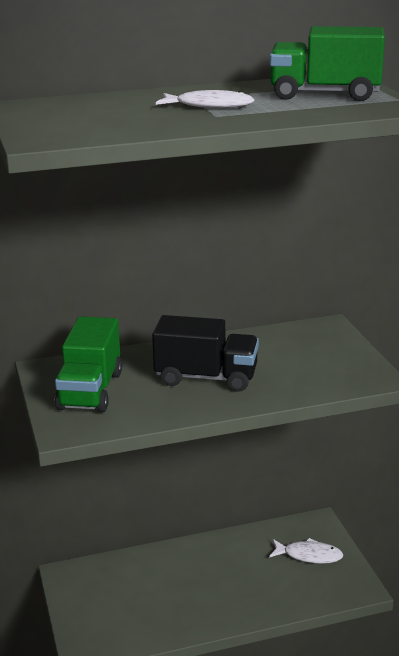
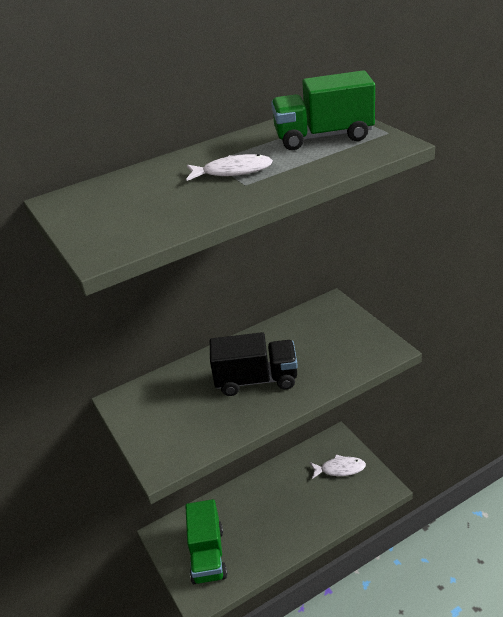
camera: 10 degrees left, 10 degrees up
(90, 391) = (167, 416): green truck -> green truck (208, 555)

